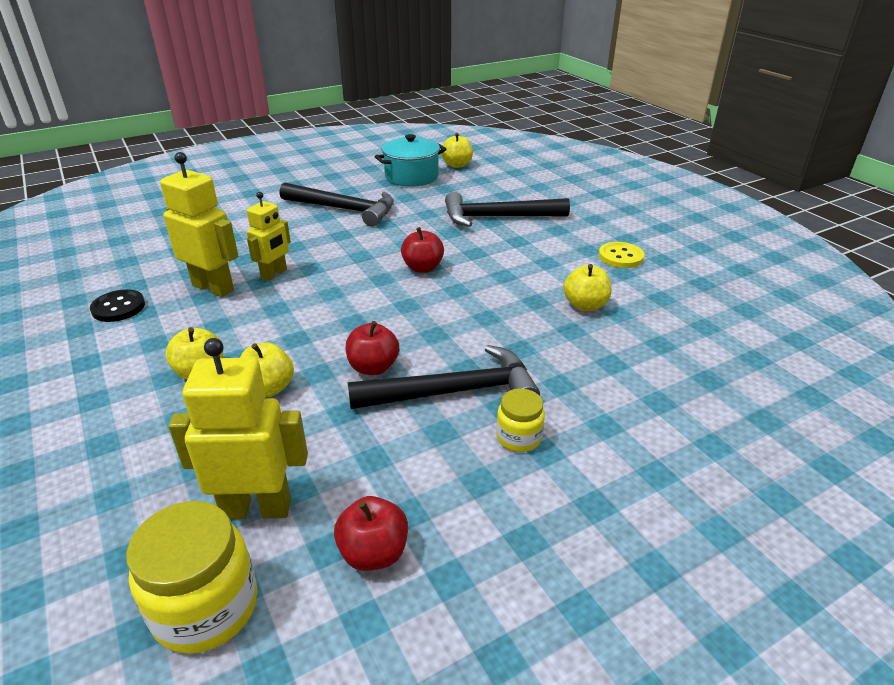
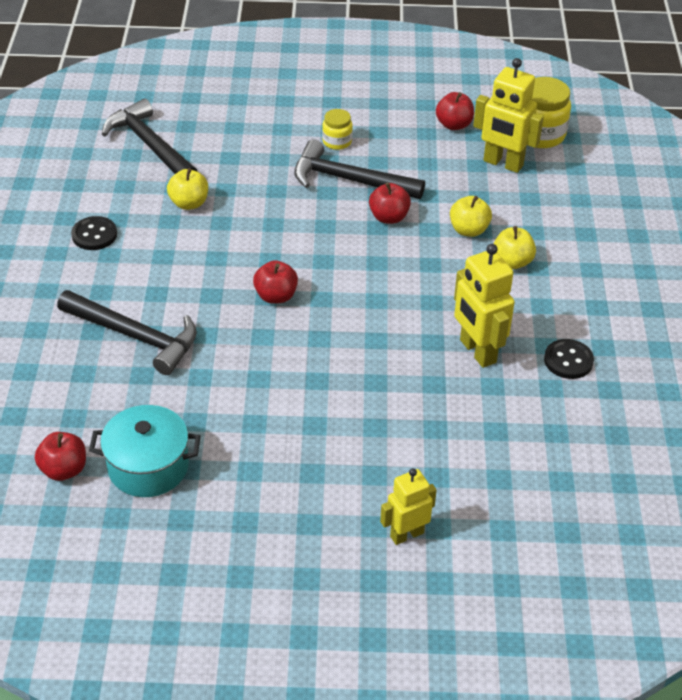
camera: 150 degrees left, 10 degrees up
(274, 274) = (414, 346): yellow robot -> yellow robot (406, 534)
(344, 209) = (283, 428): black hammer -> black hammer (150, 145)
(457, 165) = (64, 469): yellow apple -> red apple
(620, 257) = (94, 235): yellow button -> black button

